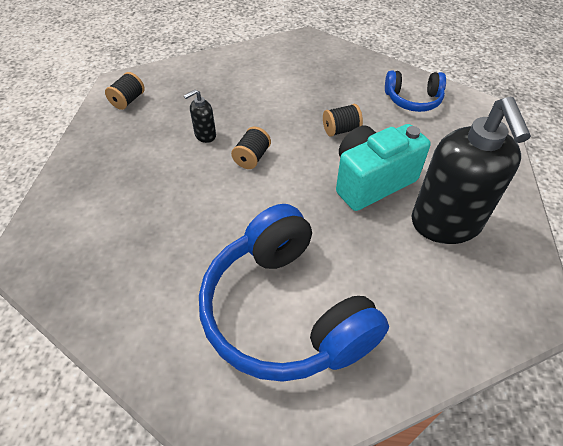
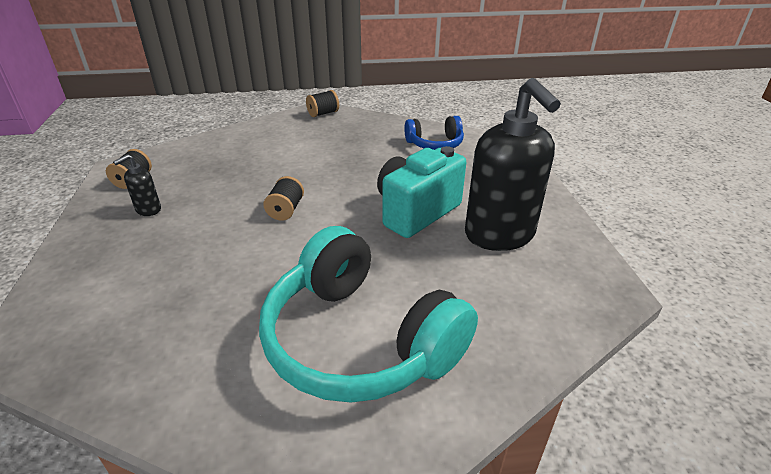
camera: 15 degrees left, 15 degrees down
(205, 135) = (229, 199): black soap dispenser -> black soap dispenser (148, 210)
(285, 311) = (359, 340): blue headphones -> turquoise headphones
(341, 130) = (372, 175): black spool -> black spool (323, 113)

